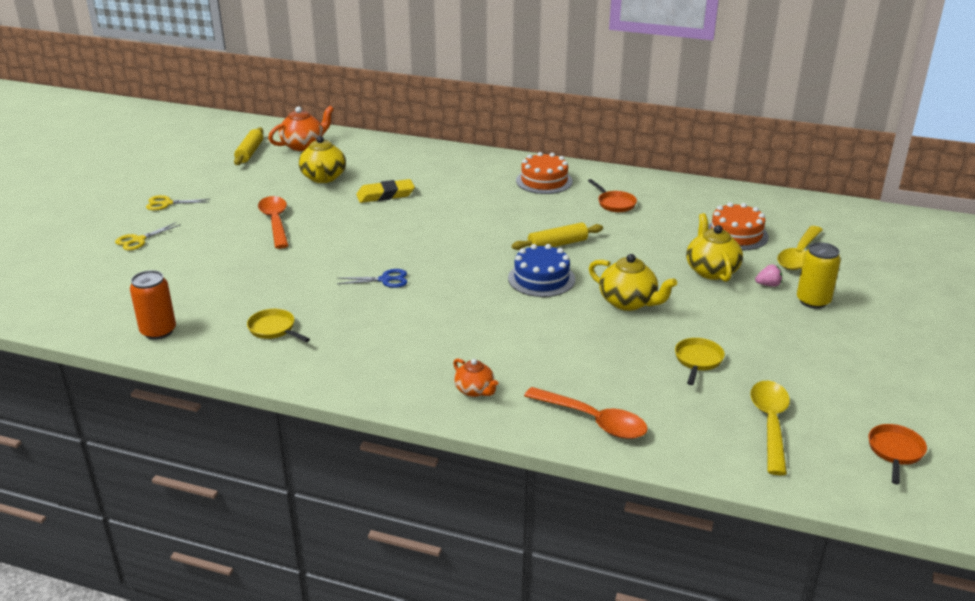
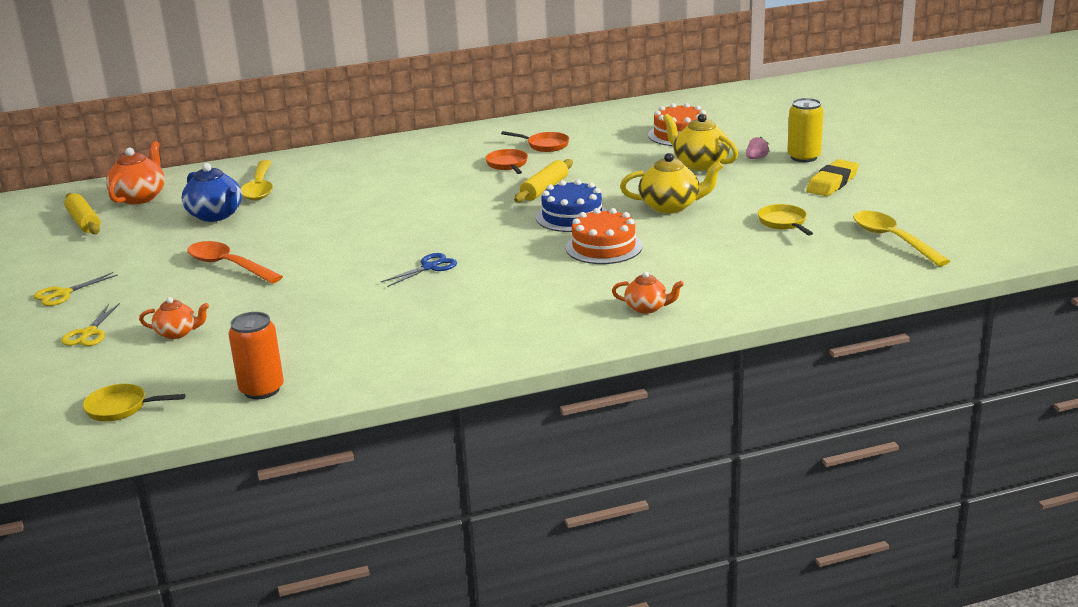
camera: 35 degrees left, 5 degrees down
(179, 262) = (177, 333): none -> orange teapot
(274, 329) = (385, 341): yellow pan -> yellow pan (121, 408)
(323, 178) = (216, 215): yellow teapot -> blue teapot
(385, 195) = (311, 207): yellow eraser -> yellow eraser (832, 183)
(544, 181) = (452, 149): orange cake -> orange cake (604, 247)
(593, 420) = (770, 288): orange spoon -> none
(799, 255) = (748, 132): yellow spoon -> yellow spoon (260, 188)
(895, 452) = (991, 223): orange pan -> orange pan (508, 165)

